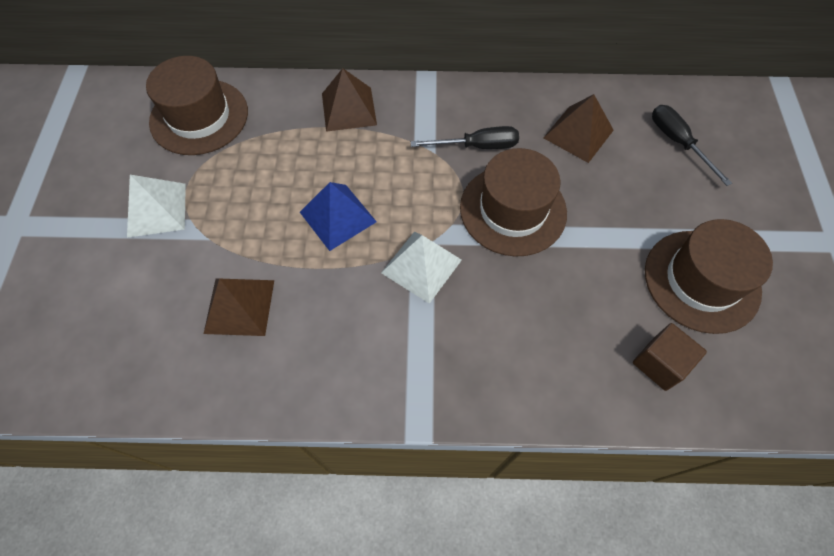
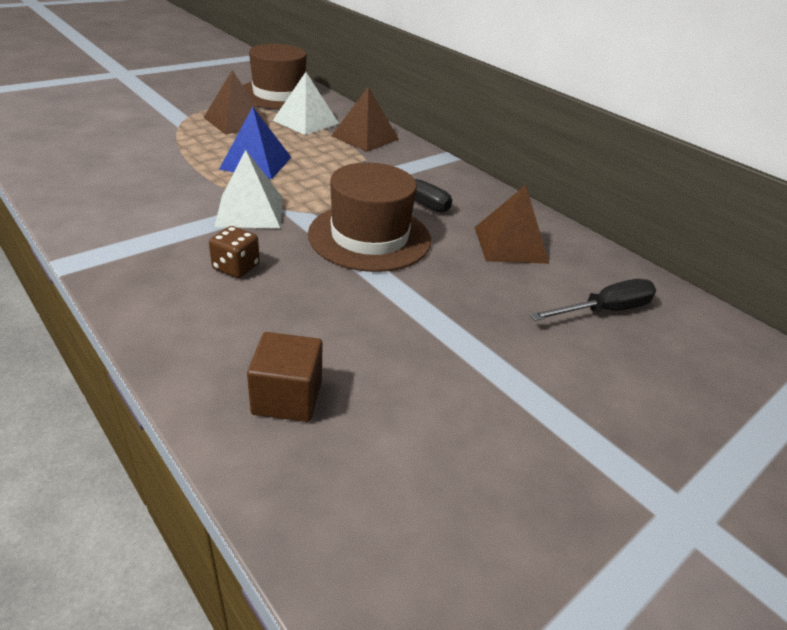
camera: 45 degrees right, 25 degrees down
(156, 209) = (183, 104): white pyramid -> white pyramid (306, 122)
(239, 306) = (128, 152): brown pyramid -> brown pyramid (236, 121)
(498, 318) = (236, 267): none -> brown dice
(678, 142) = (604, 311): black screwdriver -> black screwdriver turned 45 degrees clockwise
(701, 280) = (443, 393): brown hat -> none

